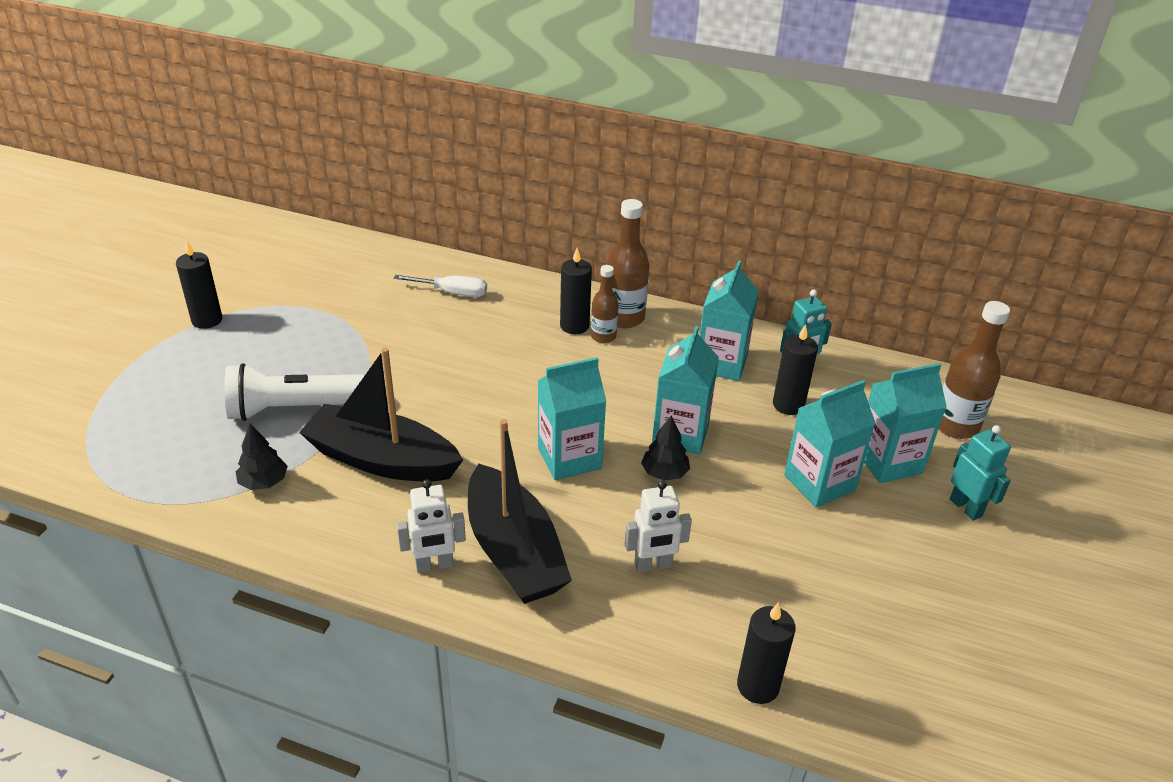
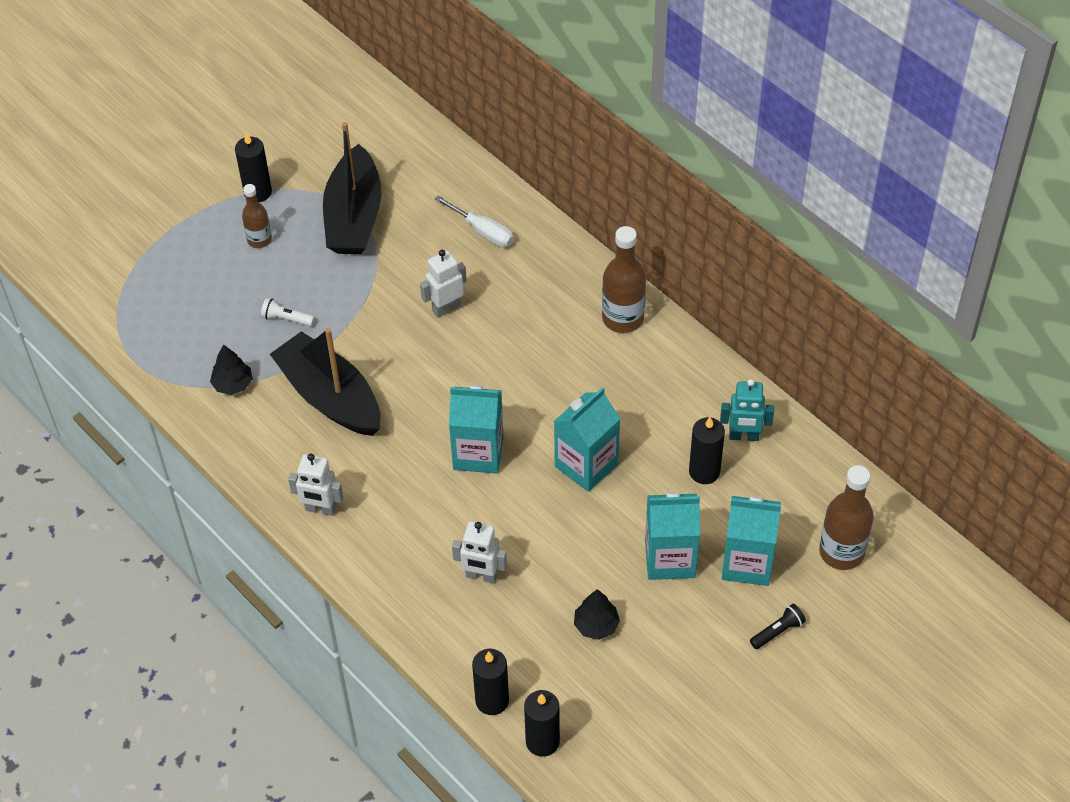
camera: 30 degrees right, 15 degrees up
(294, 409) = (287, 319): white flashlight -> white flashlight, size x0.43
(456, 355) = (446, 308): none -> white robot
(514, 551) = (384, 521): black boat -> black boat (354, 216)
(574, 326) = (570, 311): black candle -> black candle (542, 741)
(603, 336) = (589, 333): brown bottle -> brown bottle (259, 240)
(664, 473) = (546, 497): black tree -> black tree (596, 625)
(721, 363) = (677, 404): turquoise carton -> none
(966, 507) = (777, 631): turquoise robot -> black flashlight

